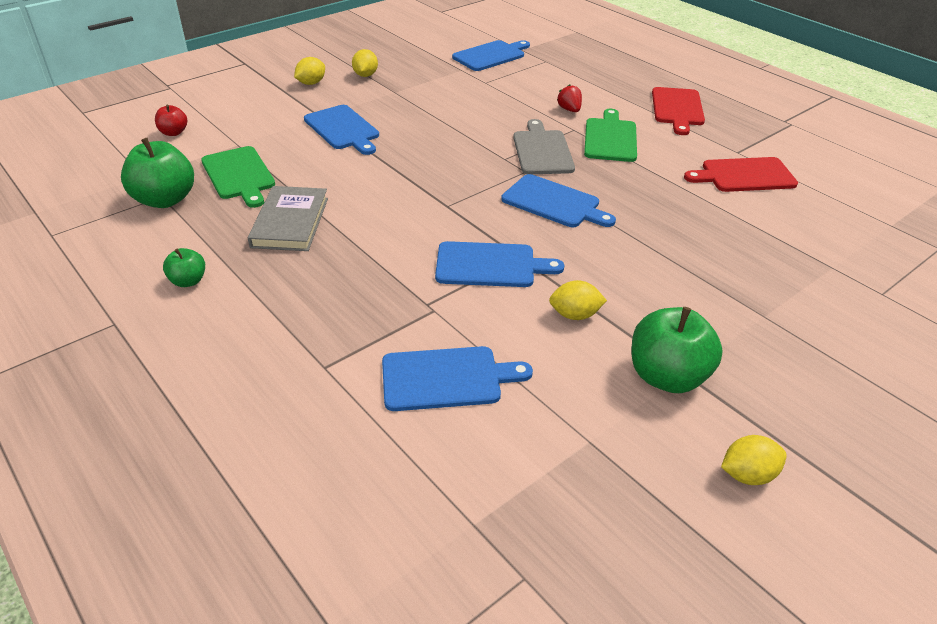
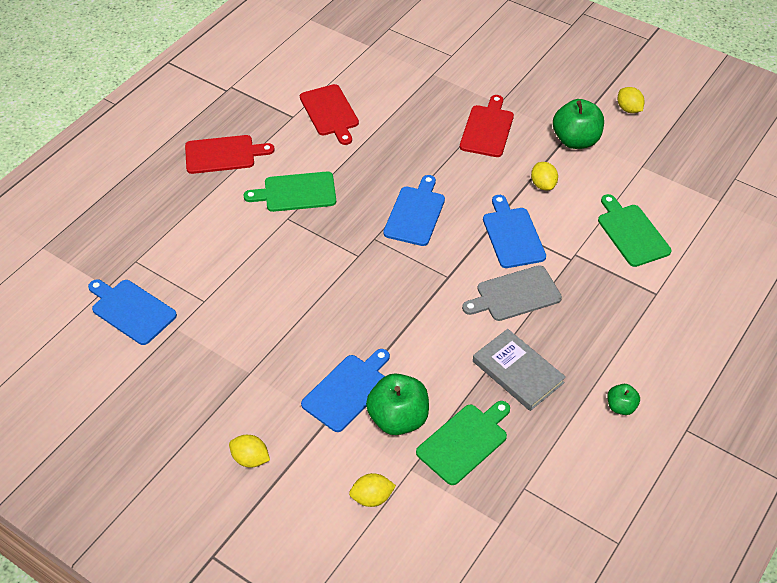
camera: 105 degrees left, 10 degrees up
(165, 200) = (528, 481): green apple -> green apple (398, 418)
(174, 133) = (409, 542): red apple -> none
(290, 222) = (518, 372): grey book -> grey book turned 60 degrees clockwise
(365, 75) = (215, 413): yellow lemon -> yellow lemon (372, 497)
(447, 378) = (631, 233): blue cutting board -> green cutting board
(542, 150) = (335, 233): grey cutting board -> grey cutting board (515, 294)
(569, 110) = (249, 226): red strawberry -> none
(703, 291) = (487, 129): none -> red cutting board

